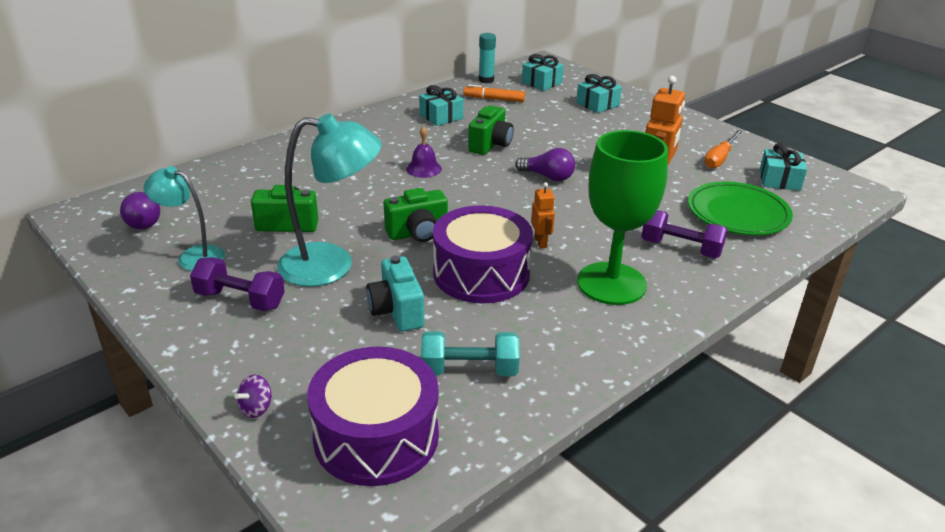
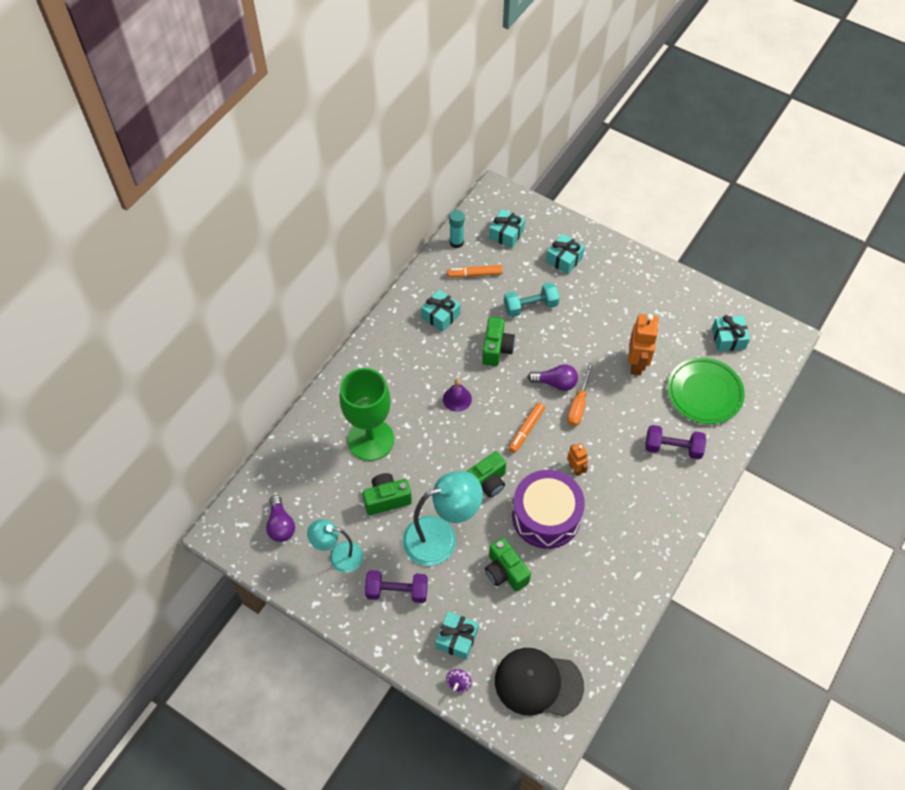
camera: 15 degrees left, 25 degrees up
(287, 361) = (457, 639): none -> turquoise gift
(376, 436) = (538, 683): purple drum -> black cap
(396, 311) = (505, 572): turquoise camera -> green camera
(469, 370) = (571, 613): turquoise dumbbell -> turquoise dumbbell (530, 306)
(493, 203) = (526, 430): none -> orange marker
(611, 283) = (635, 501): green goblet -> green goblet (370, 440)
(720, 158) = (679, 319): orange screwdriver -> orange screwdriver (578, 404)

